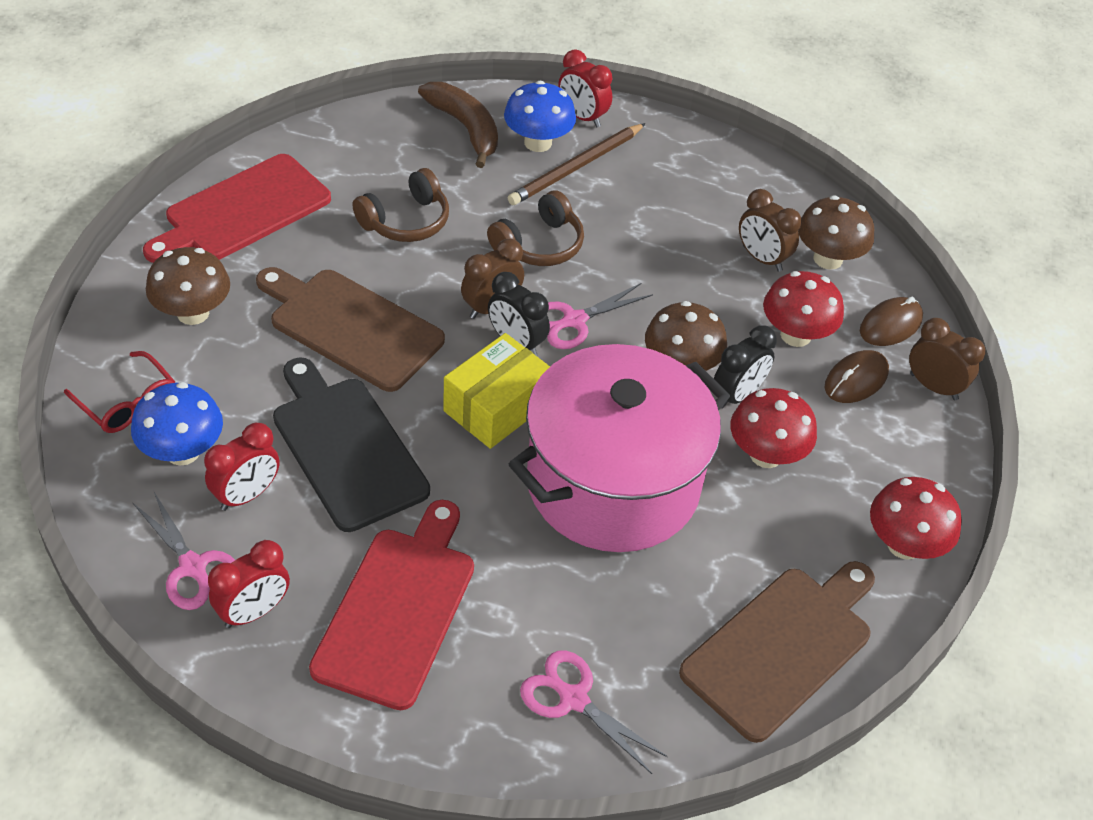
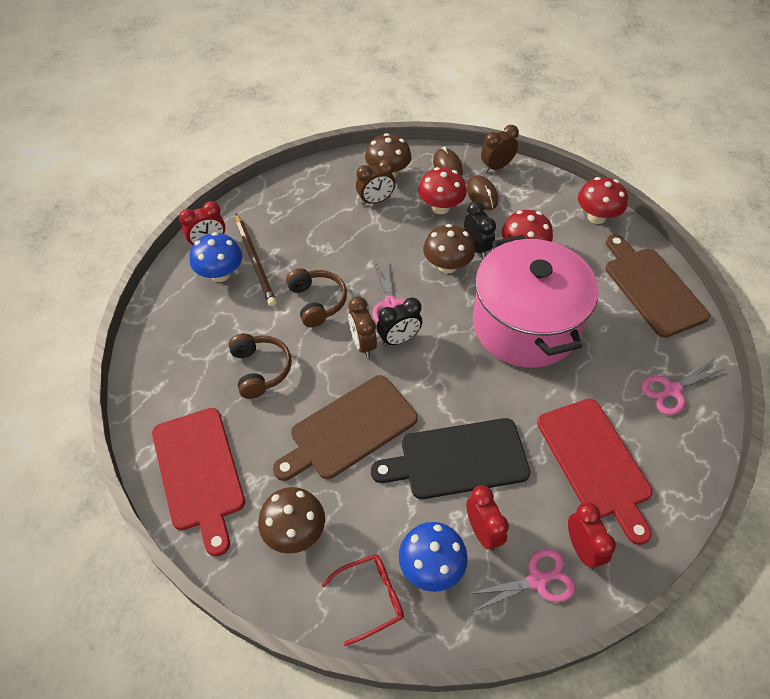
camera: 65 degrees left, 5 degrees up
(398, 609) = (595, 462): red cutting board -> red cutting board turned 150 degrees counterclockwise
(465, 128) = (184, 309): brown banana -> none
(496, 407) = (449, 365): yellow box -> none

